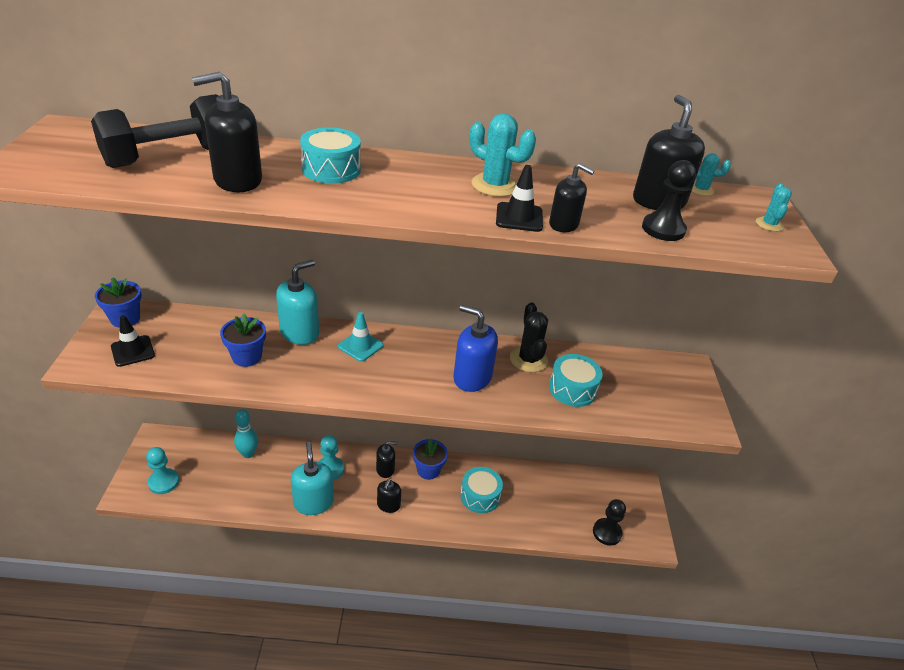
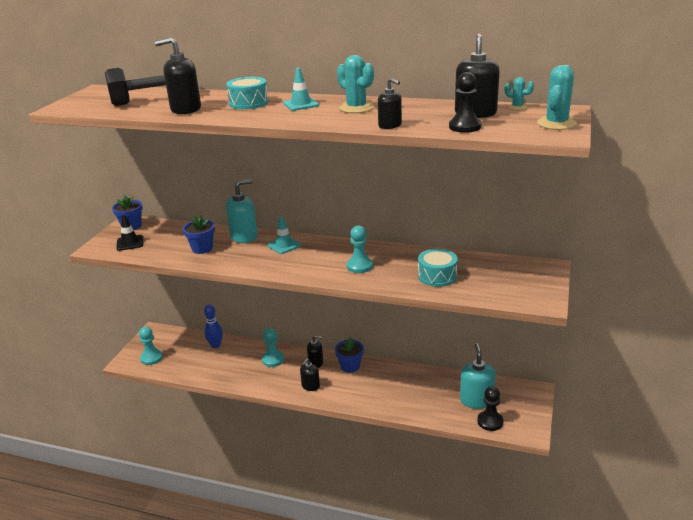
camera: 20 degrees right, 10 degrees down
(248, 453) = (215, 345): turquoise bowling pin -> blue bowling pin
(313, 502) = (254, 379): turquoise soap dispenser -> turquoise soap dispenser (476, 400)
(411, 175) = (301, 104): none -> turquoise traffic cone
(472, 377) = (359, 266): blue soap dispenser -> turquoise pawn
(480, 496) = (387, 387): turquoise drum -> none
(519, 217) = (360, 122): black traffic cone -> none
(528, 359) = (410, 257): black cactus -> none
(769, 224) = (556, 123): turquoise cactus -> turquoise cactus, size x1.81

